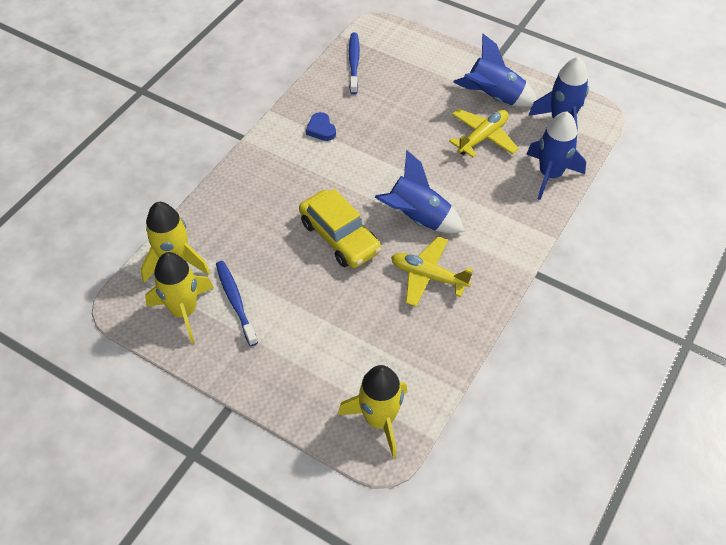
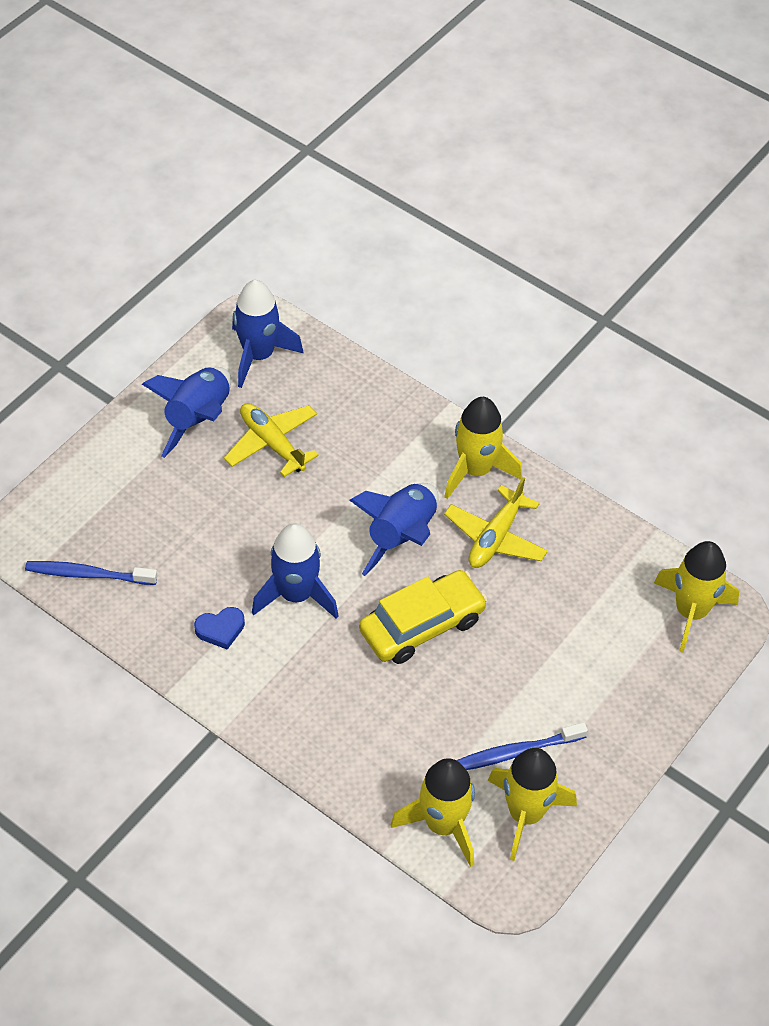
camera: 85 degrees left, 0 degrees up
(490, 259) = (476, 470): none -> yellow rocket
(550, 175) = (350, 386): blue rocket -> blue rocket (296, 595)

